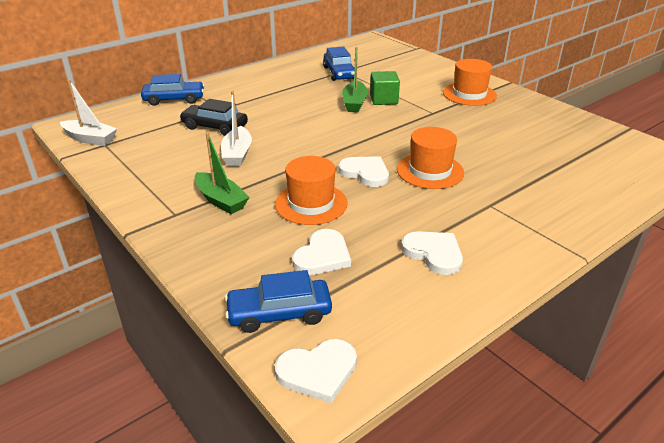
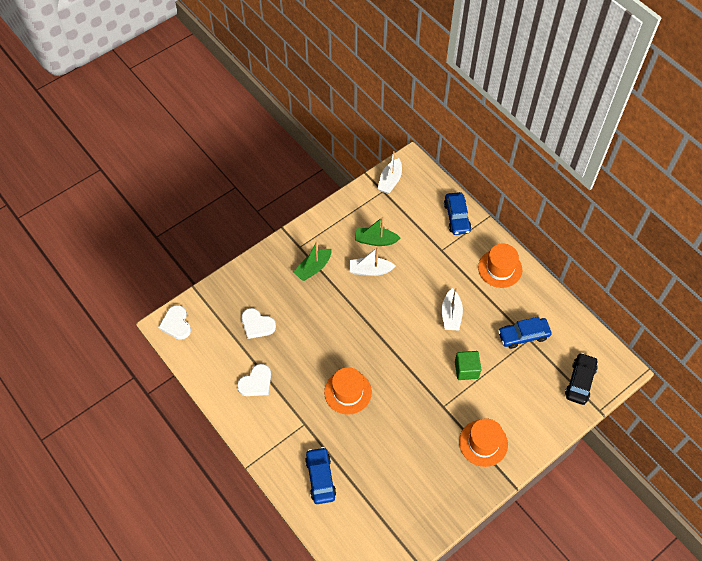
camera: 90 degrees right, 25 degrees up
(215, 127) = (411, 251): black car -> black car (580, 381)
(279, 313) = (214, 306): blue car -> blue car (320, 478)
(311, 203) = (308, 317): orange hat -> orange hat (500, 268)
(312, 106) = (451, 315): none -> white boat
(354, 103) = (458, 346): green boat -> green boat (375, 240)
(365, 173) = (345, 350): white heart -> none

